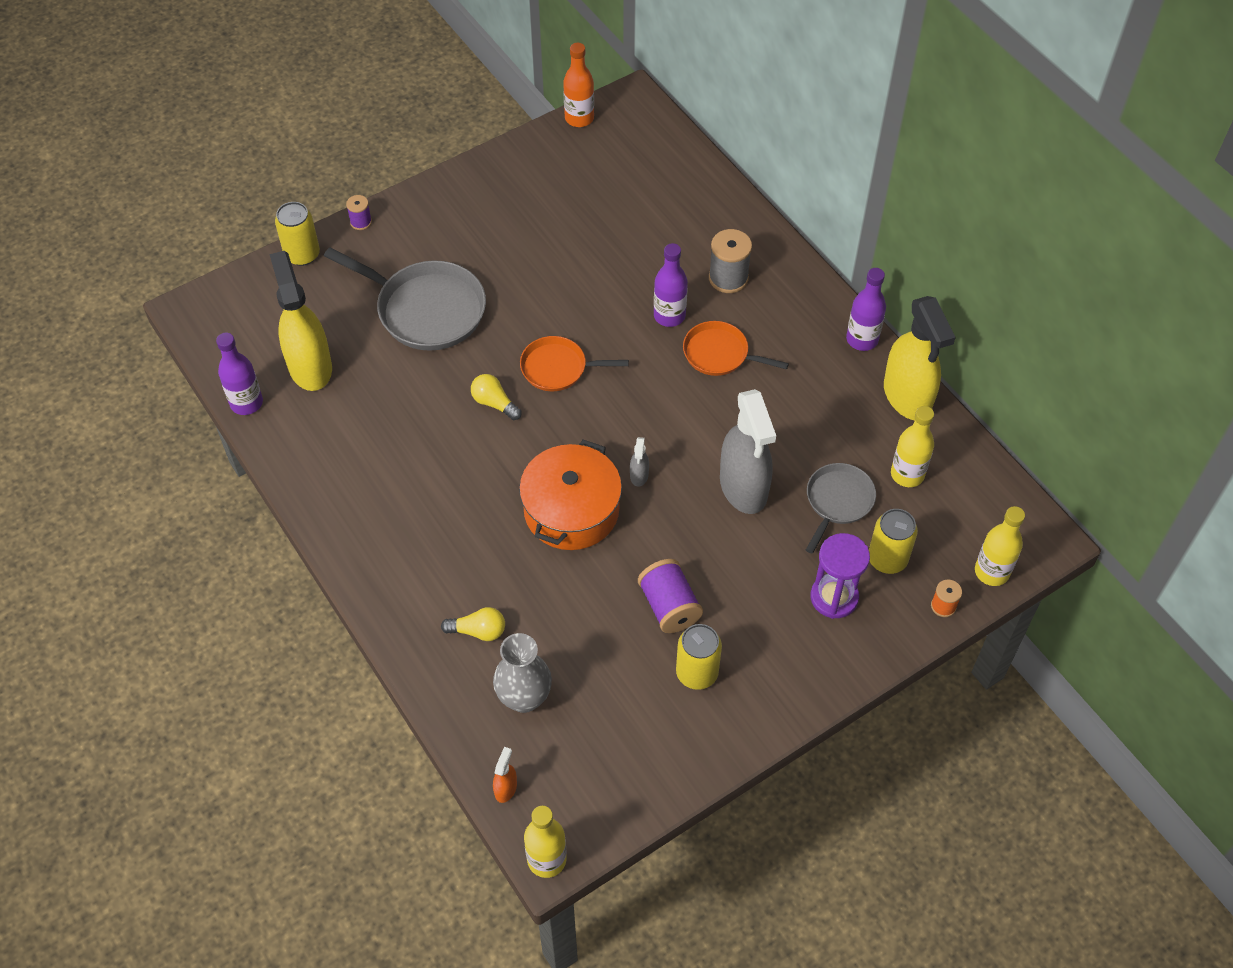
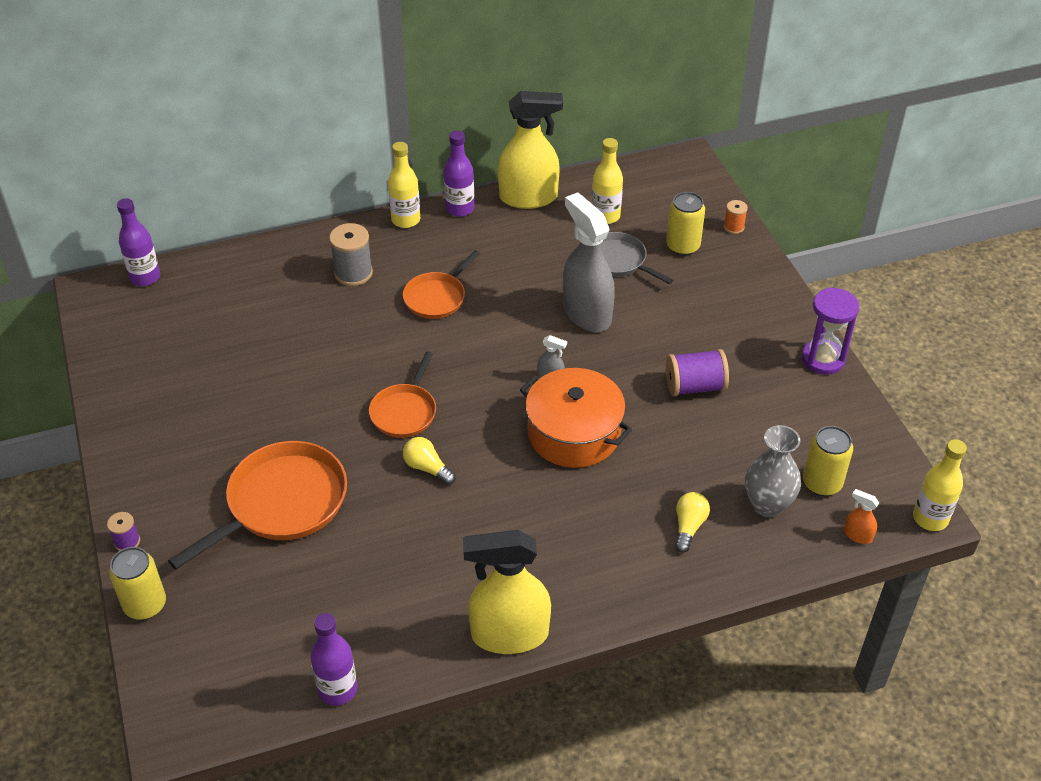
camera: 75 degrees left, 10 degrees down
(310, 366) = (312, 620): yellow spray bottle -> yellow spray bottle (509, 634)
(426, 309) = (282, 503): grey pan -> orange pan
(494, 403) = (427, 468): yellow light bulb -> yellow light bulb turned 75 degrees clockwise
(579, 118) = (91, 334): orange bottle -> none
(669, 316) = (378, 321): purple bottle -> purple bottle (145, 277)
(697, 673) = (765, 382): yellow can -> yellow can (822, 483)
(743, 487) = (586, 313): grey spray bottle -> grey spray bottle turned 120 degrees counterclockwise
(834, 597) = (711, 284): purple hourglass -> purple hourglass (823, 359)
(991, 572) = (709, 195): yellow bottle -> yellow bottle (405, 220)

